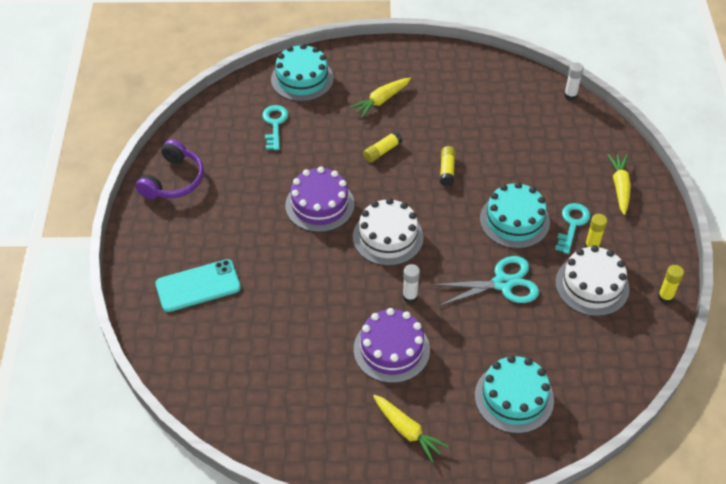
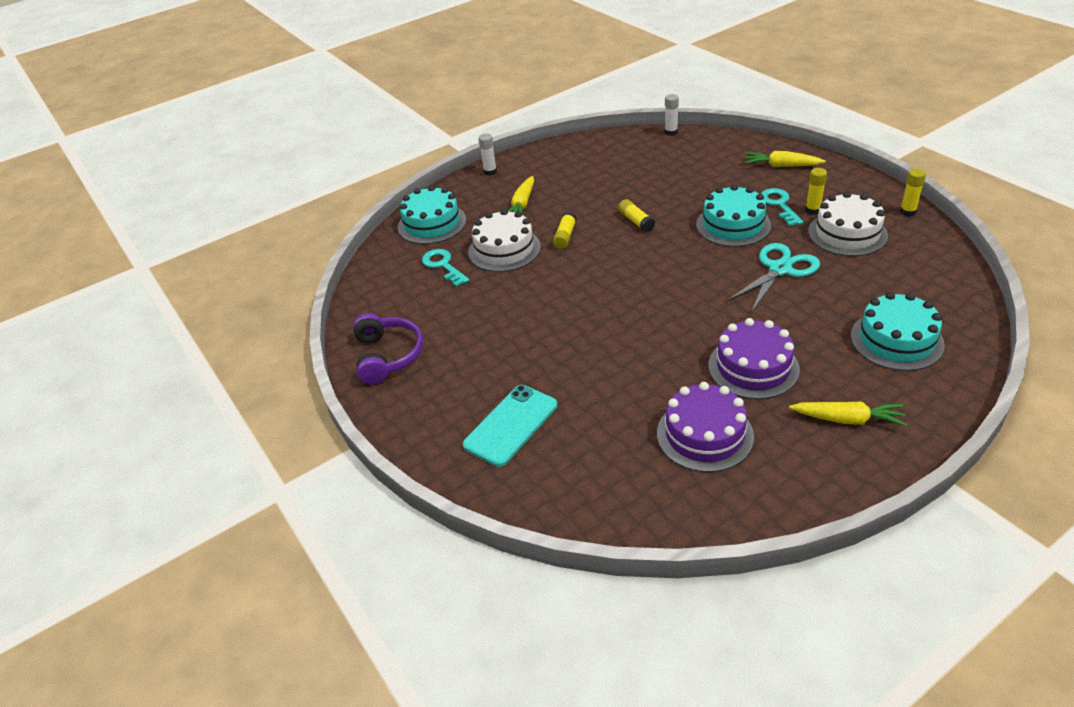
camera: 30 degrees left, 10 degrees down
(319, 205) = (555, 300): purple cake -> purple cake (704, 435)
(388, 237) = (645, 290): white cake -> white cake (504, 249)
(410, 296) = (718, 320): white glue stick -> white glue stick (490, 172)
(620, 187) = (782, 166): yellow carrot -> yellow carrot turned 45 degrees counterclockwise

